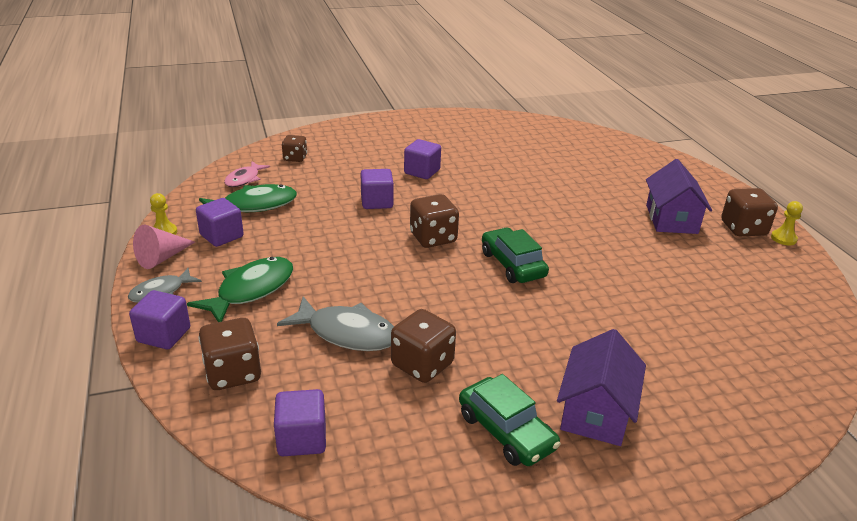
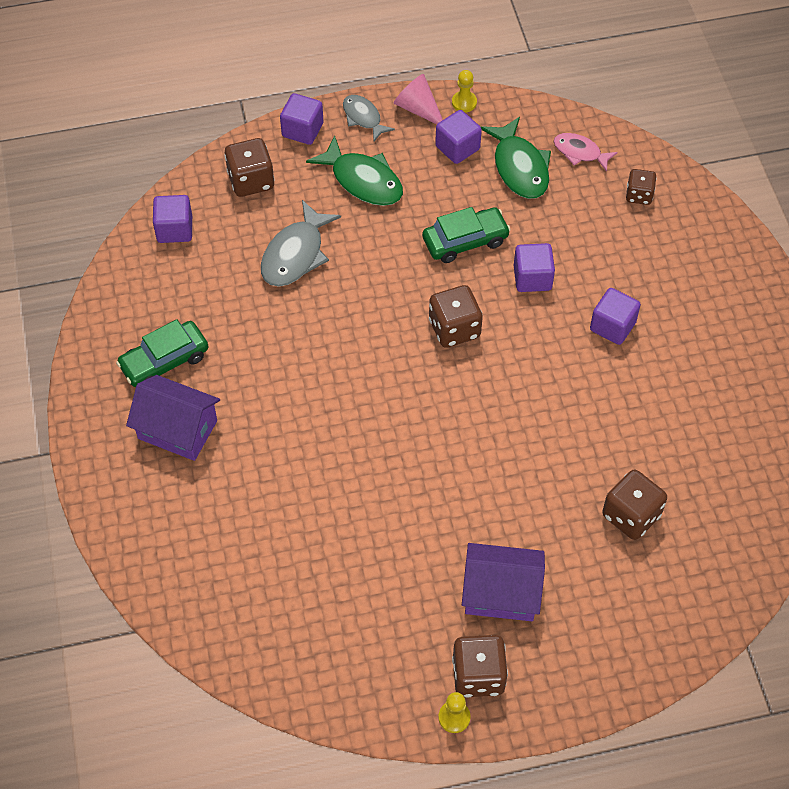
camera: 95 degrees right, 25 degrees up
(422, 364) = (249, 308): brown dice -> brown dice (631, 515)
(512, 264) = (401, 398): green car -> green car (465, 241)

